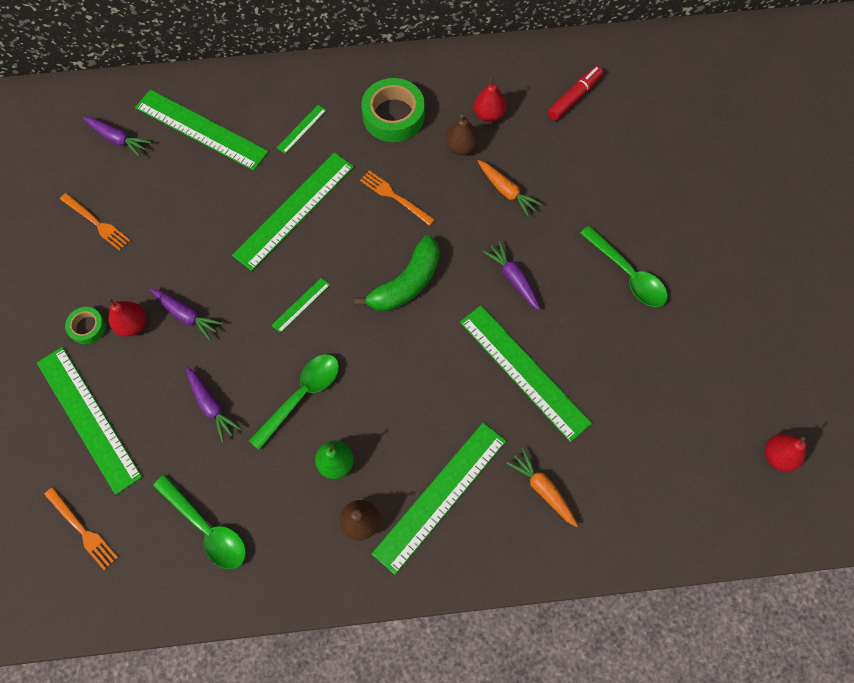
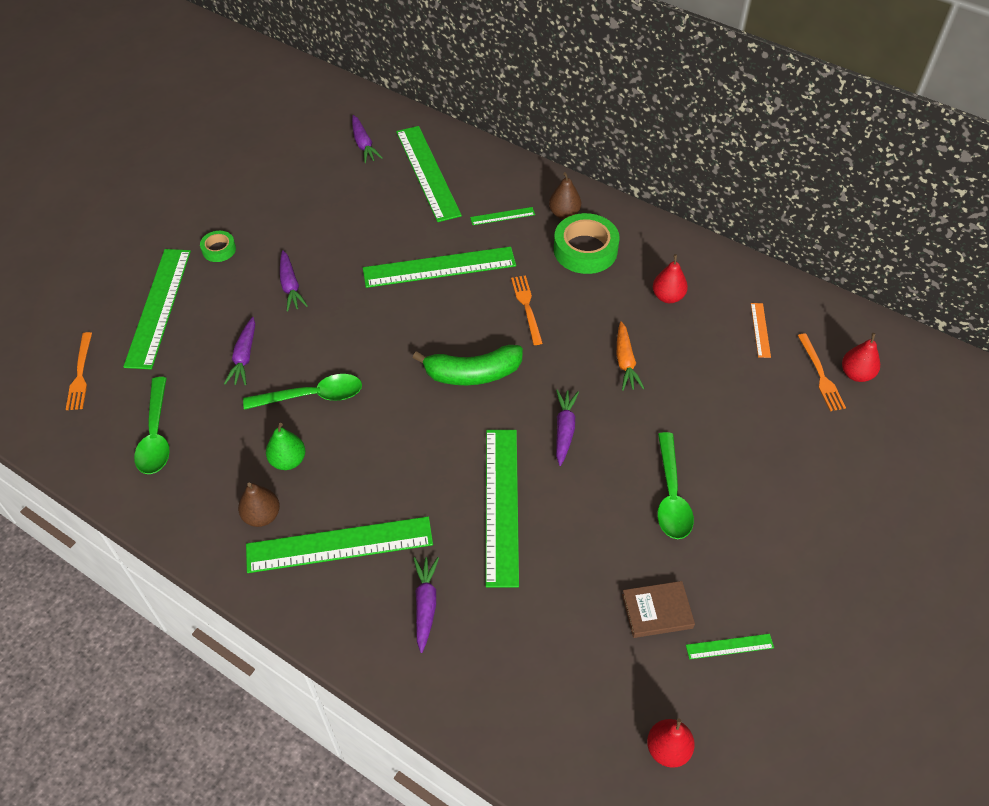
camera: 40 degrees right, 15 degrees down
(96, 223) = (294, 188): orange fork -> orange fork (820, 375)
(133, 324) = (249, 268): red pear -> red pear (856, 374)
(301, 305) = (377, 334): green ruler -> green ruler (729, 646)
(461, 147) = (619, 306): brown pear -> brown pear (564, 213)
(543, 489) = (425, 605): orange carrot -> purple carrot
(574, 97) = (760, 330): red marker -> orange ruler
(691, 367) = (657, 611): none -> brown book

